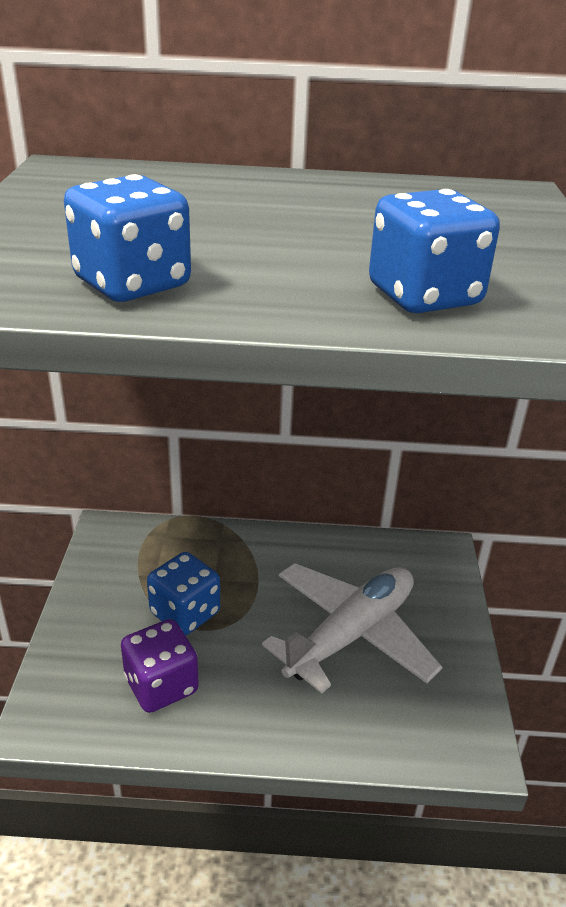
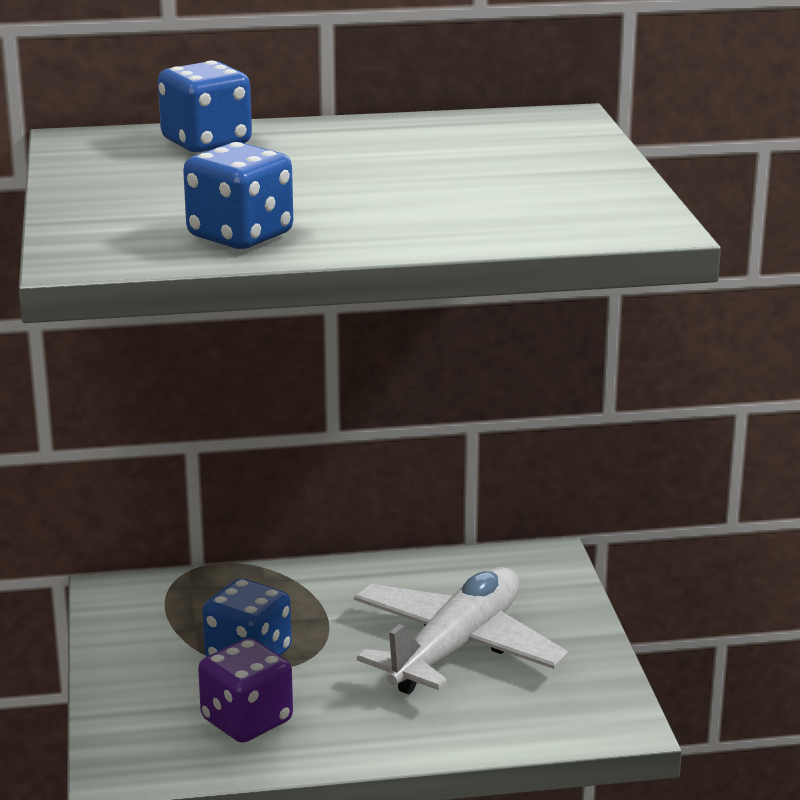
camera: 10 degrees left, 10 degrees down
(424, 296) = (496, 219): blue dice -> blue dice (206, 143)

